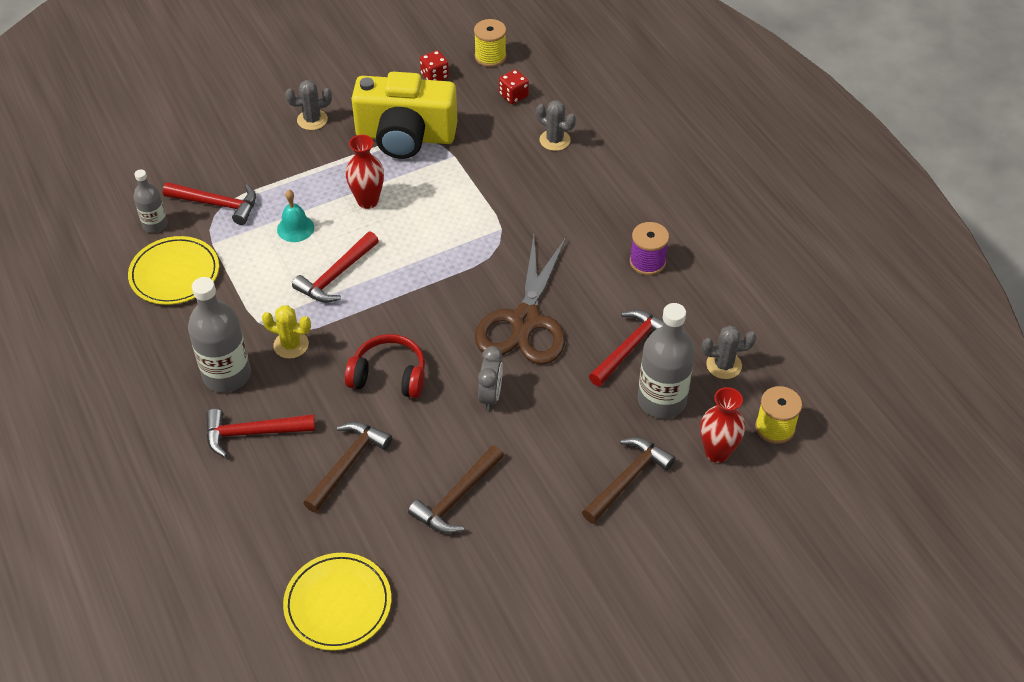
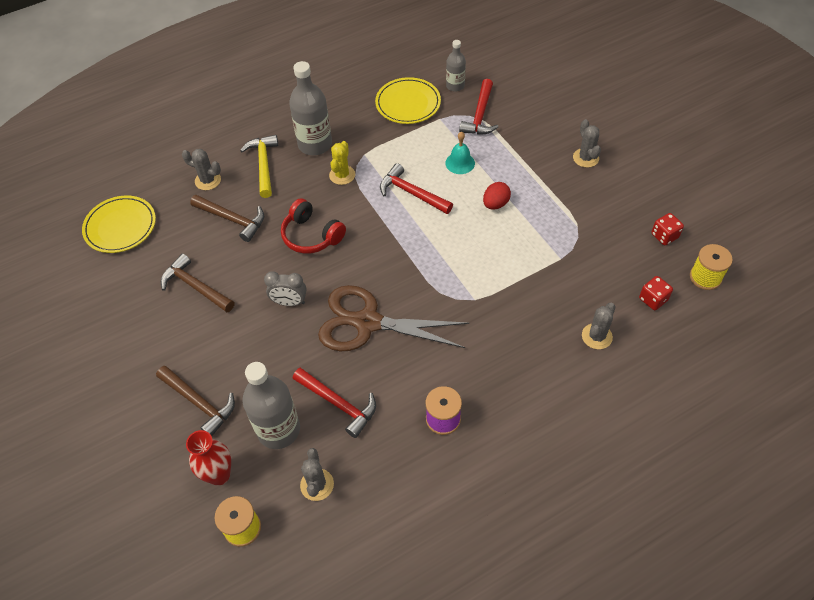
camera: 90 degrees right, 5 degrees up
(253, 433) = (263, 165): red hammer -> yellow hammer
(268, 499) = (208, 180): none -> grey cactus
(368, 201) = (495, 204): red vase -> red egg
(389, 376) = (311, 235): red headphones -> red headphones turned 120 degrees clockwise
(405, 136) = (578, 222): yellow camera -> none

